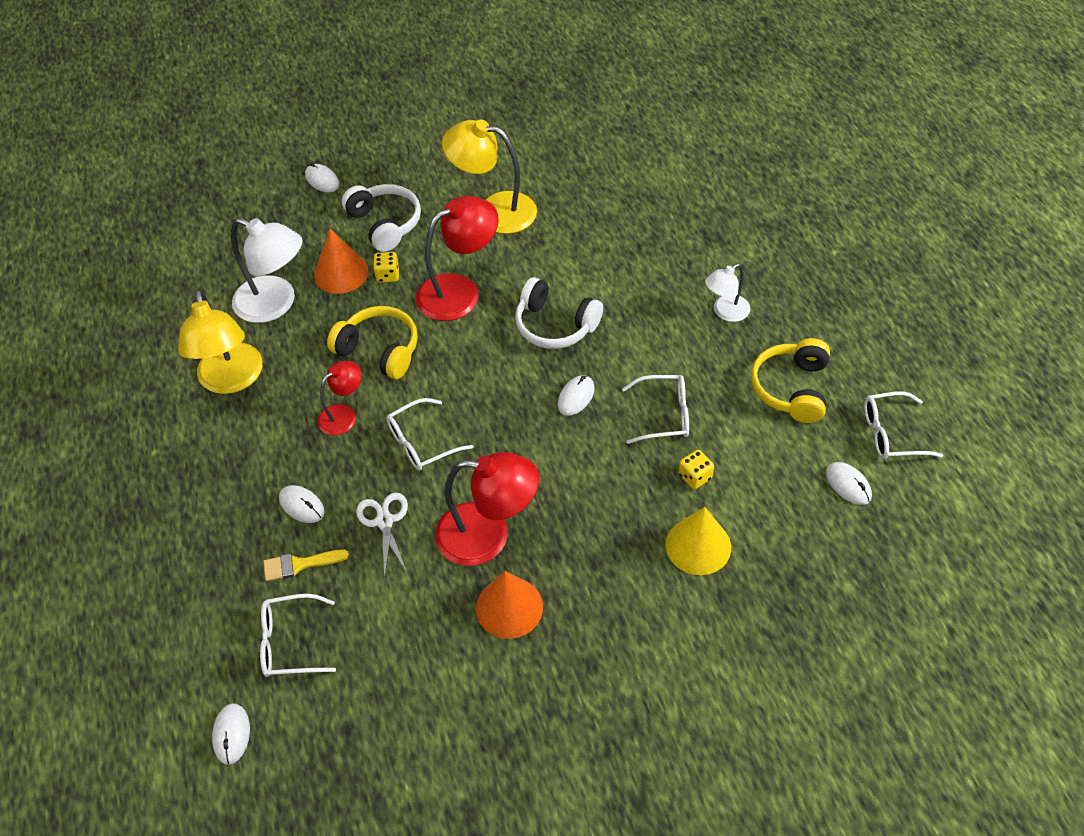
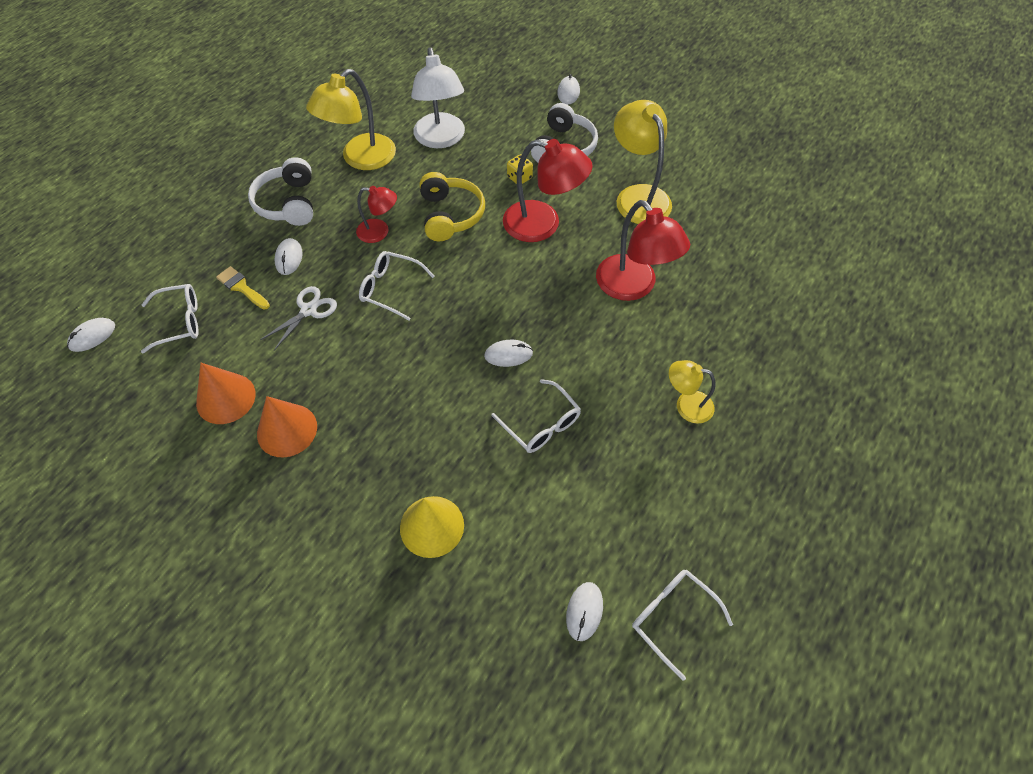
camera: 50 degrees right, 5 degrees up
(291, 642) = (179, 322): white glasses -> white glasses turned 120 degrees clockwise
(341, 273) = (498, 153): orange cone -> orange cone (226, 398)
(488, 535) = (340, 378): red lamp -> red lamp (633, 287)
(555, 325) = (565, 299): white headphones -> white headphones (288, 203)
(695, 477) = (498, 483): yellow dice -> none
(725, 312) = (686, 405): white lamp -> yellow lamp
(791, 388) = (650, 503): yellow headphones -> none

